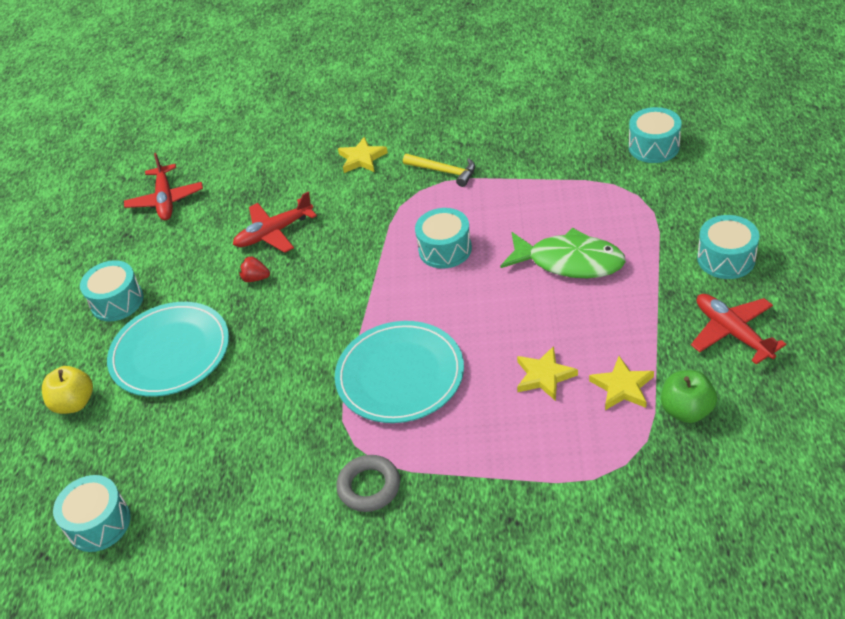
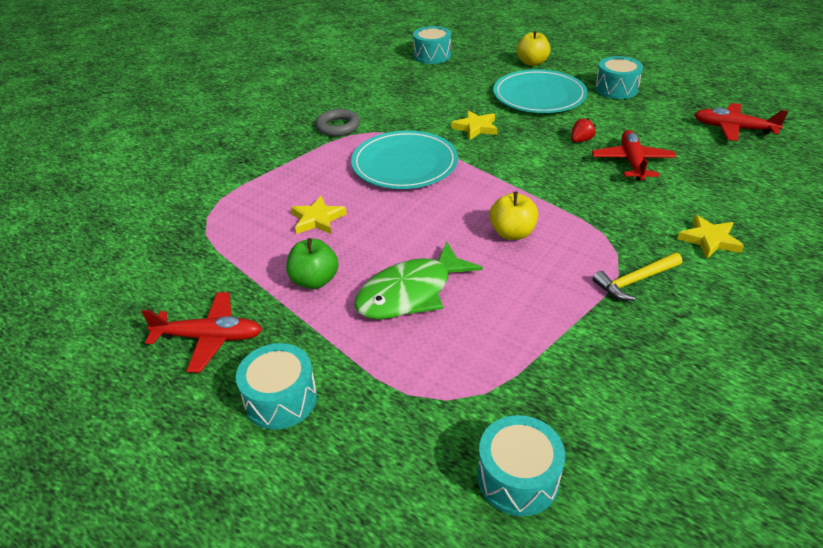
camera: 120 degrees right, 5 degrees down
(445, 249) = (512, 233): turquoise drum -> yellow apple
(622, 387) = (256, 248): yellow star -> yellow star (476, 128)
(686, 410) = (195, 265): green apple -> green apple (314, 280)

